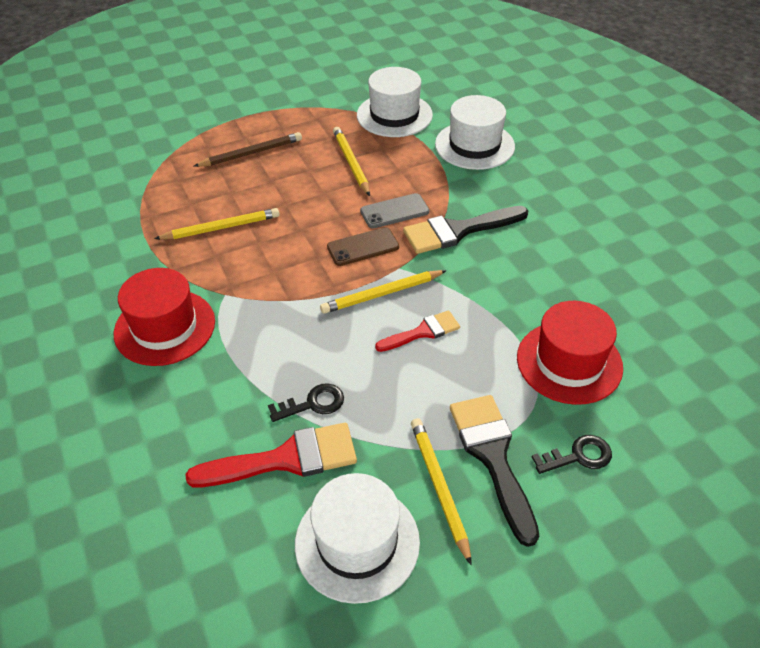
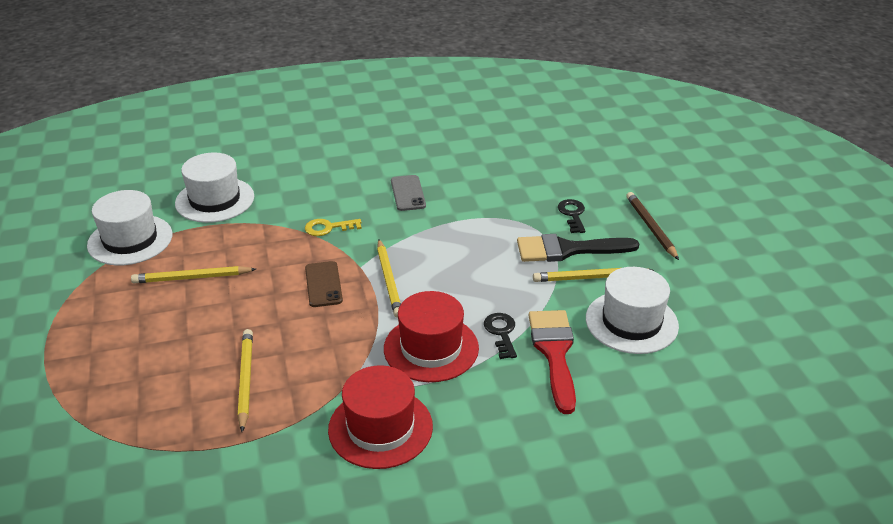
camera: 80 degrees left, 10 degrees down
(251, 153) = (125, 349): brown pencil -> brown pencil (650, 227)
(394, 211) = (283, 259): grey phone -> grey phone (408, 193)
(423, 332) = (440, 264): red brush -> none
(458, 231) = (328, 228): black brush -> yellow key
(569, 362) = (491, 202): red hat -> red hat (431, 348)

